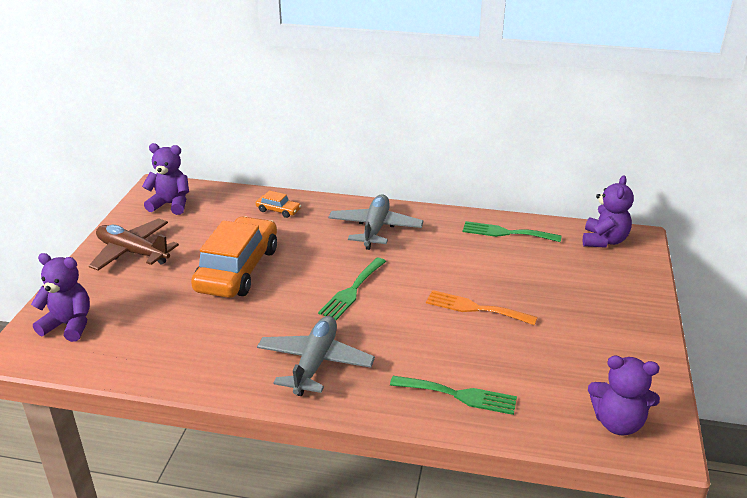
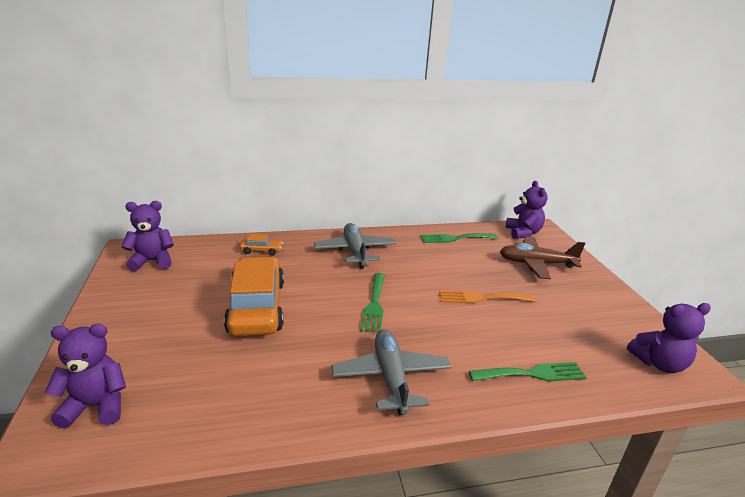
camera: 25 degrees left, 5 degrees down
(133, 252) = (135, 312): brown plane -> brown plane (536, 264)

